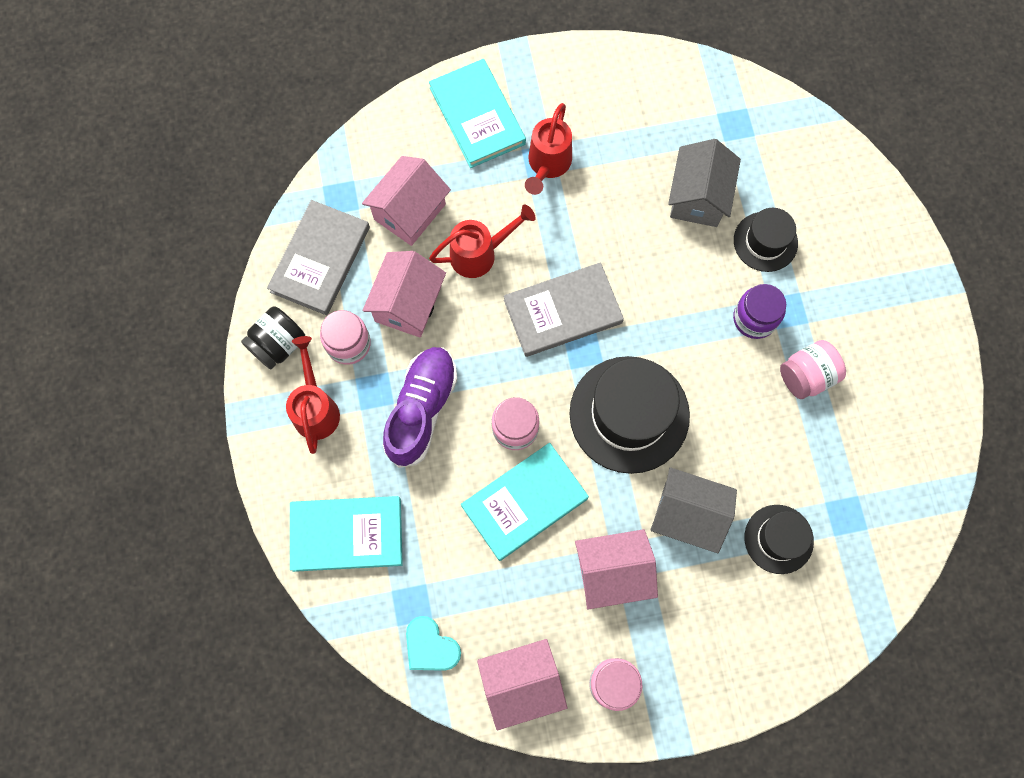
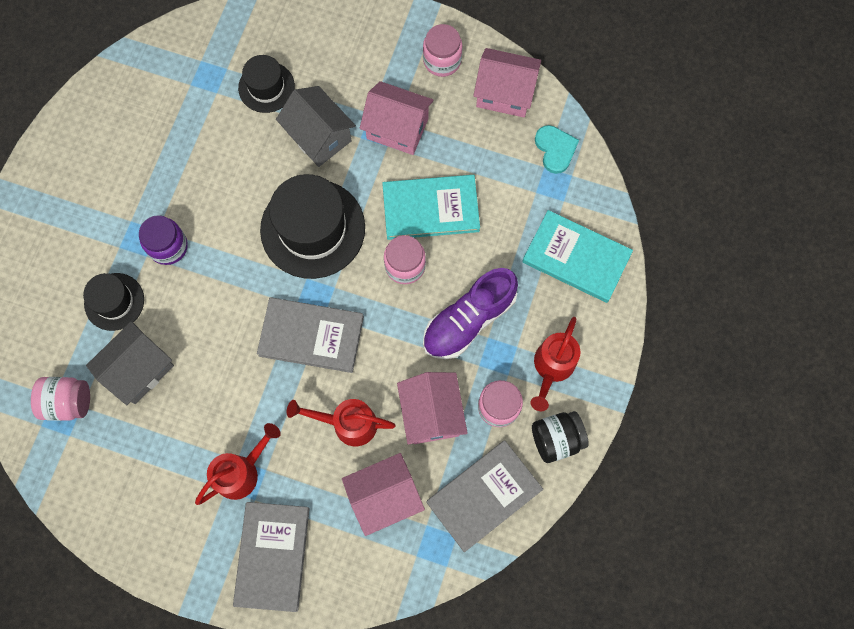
camera: 150 degrees left, 0 degrees up
(408, 304) = (431, 413): pink house -> pink house turned 60 degrees counterclockwise
(477, 116) = (272, 556): turquoise book -> grey book
(806, 376) = (162, 183): pink jar -> pink jar (68, 402)

